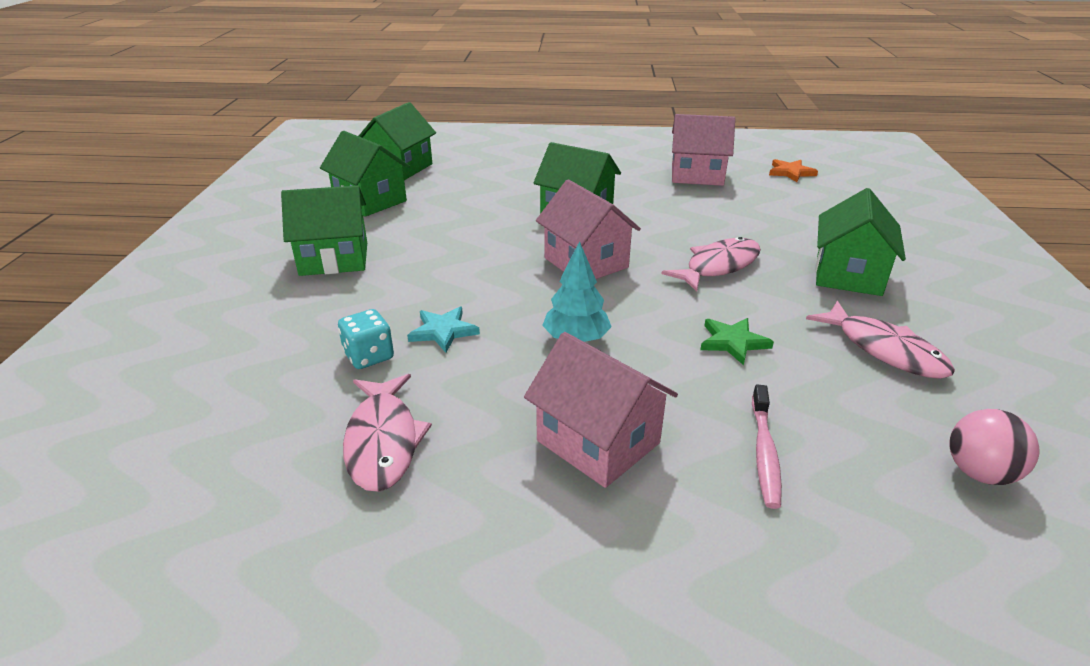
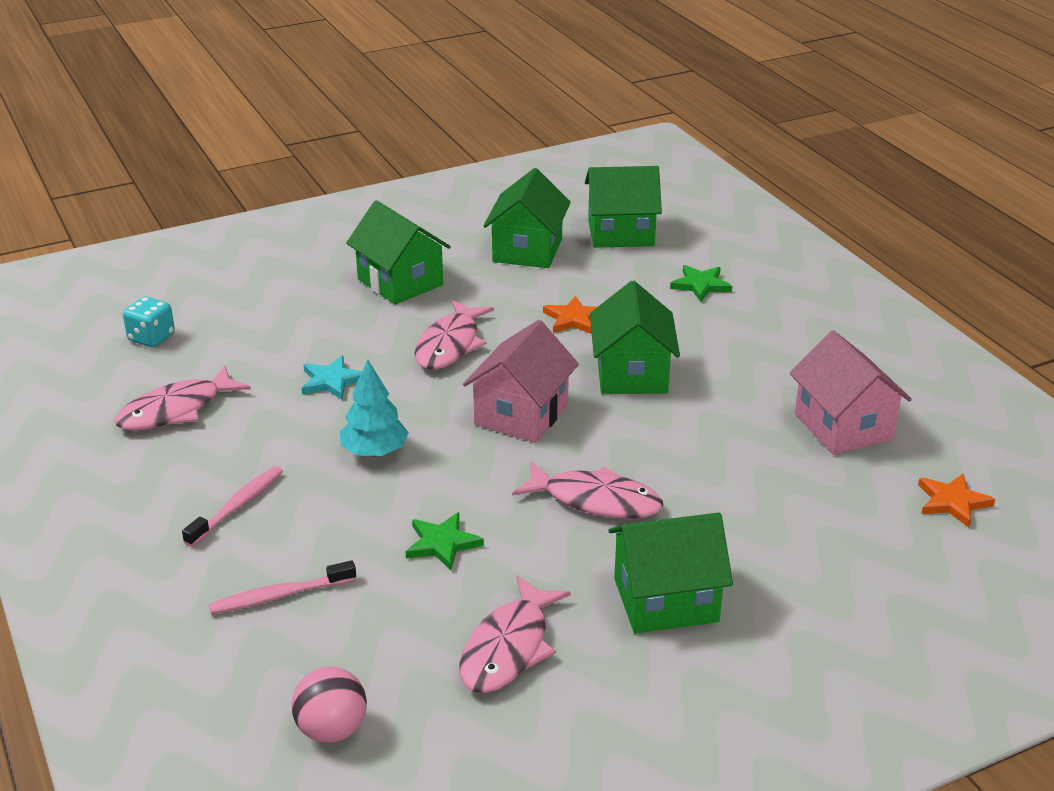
camera: 60 degrees right, 0 degrees up
(369, 356) = (270, 362): turquoise dice -> turquoise dice (151, 338)
(458, 264) = (450, 345): none -> pink fish
(484, 211) = (573, 319): none -> orange star
(499, 165) = (701, 285): none -> green star
(598, 442) = (237, 506): pink house -> pink toothbrush

